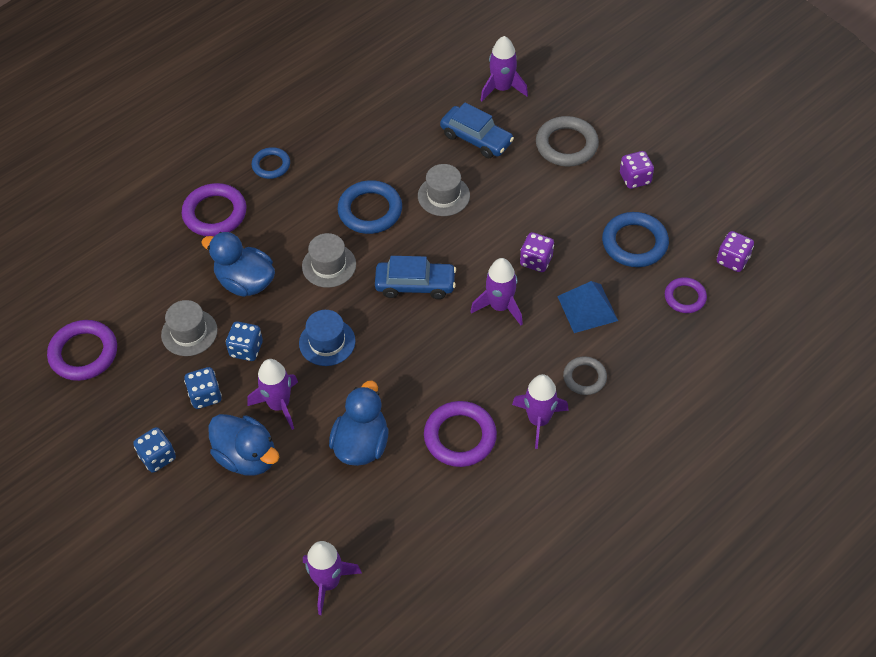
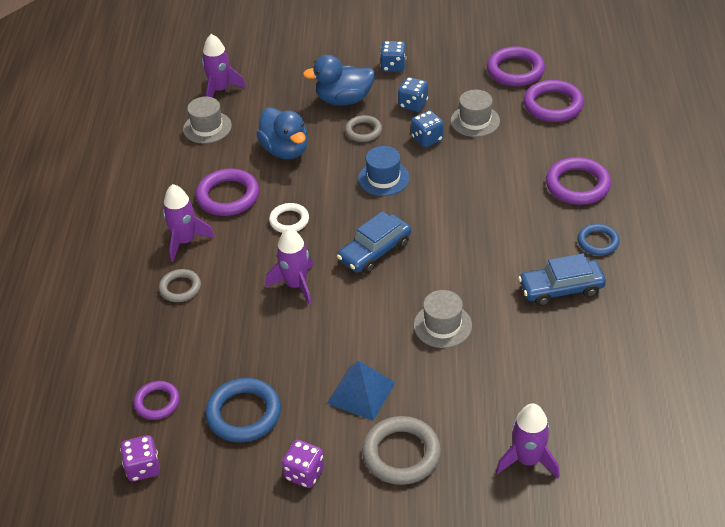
camera: 135 degrees right, 10 degrees down
(117, 292) = (553, 105): none -> purple ring
(245, 282) = (488, 167): blue duck -> none
(279, 405) = (363, 131): purple rocket -> grey ring
(329, 265) = (451, 217): grey hat -> grey hat (207, 127)
(370, 210) = (479, 271): blue ring -> none
(441, 367) = (289, 220): none -> white ring
(476, 138) = (483, 392): blue car -> blue car (561, 289)
(536, 261) = (308, 336): purple dice -> none
(587, 308) = (228, 334): blue pyramid -> blue pyramid (361, 393)

